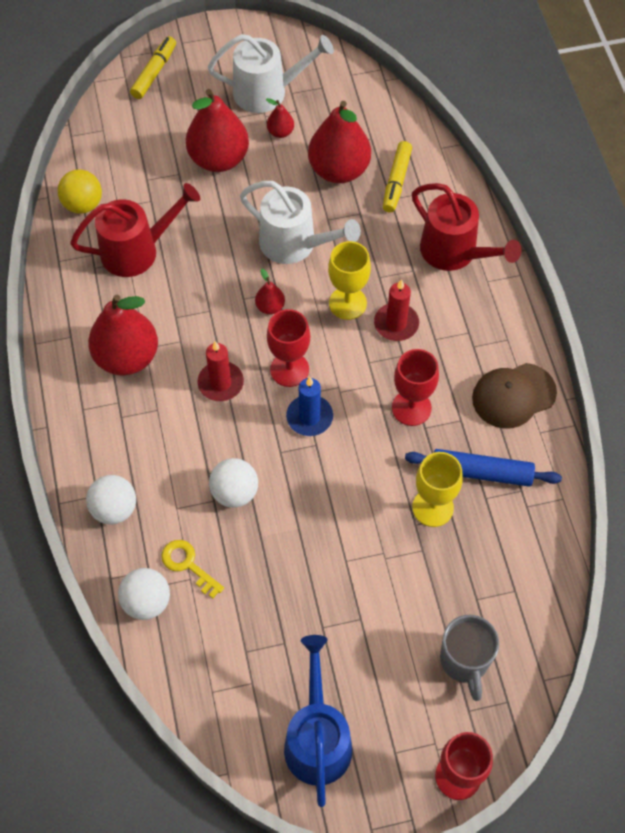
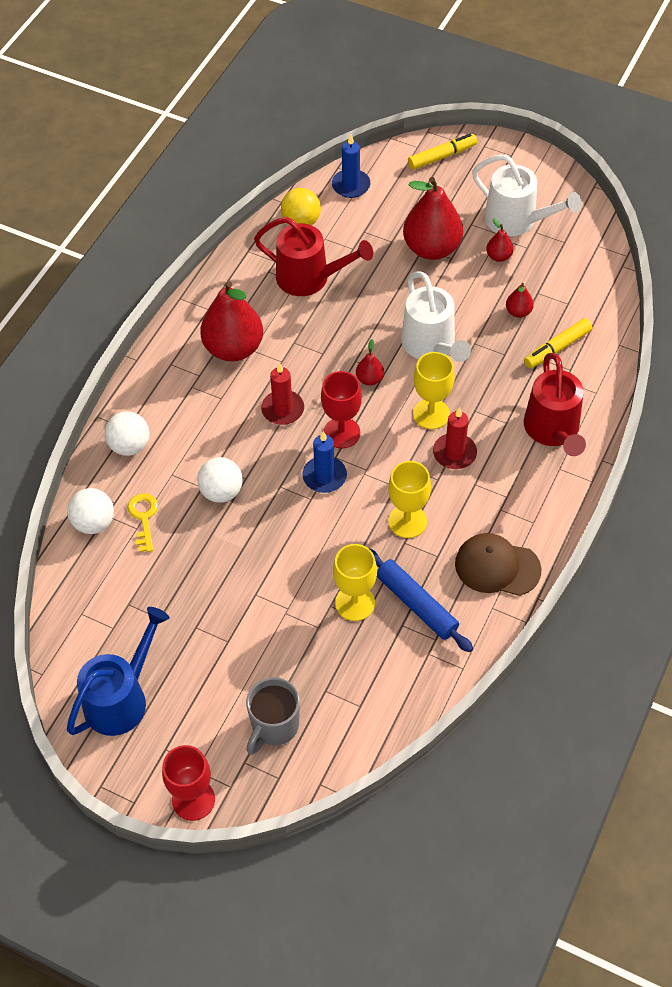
camera: 40 degrees right, 5 degrees down
(97, 145) = (351, 185): none -> blue candle
(339, 170) = (518, 312): red pear -> red pear, size x0.45
(411, 408) = (407, 521): red goblet -> yellow goblet

